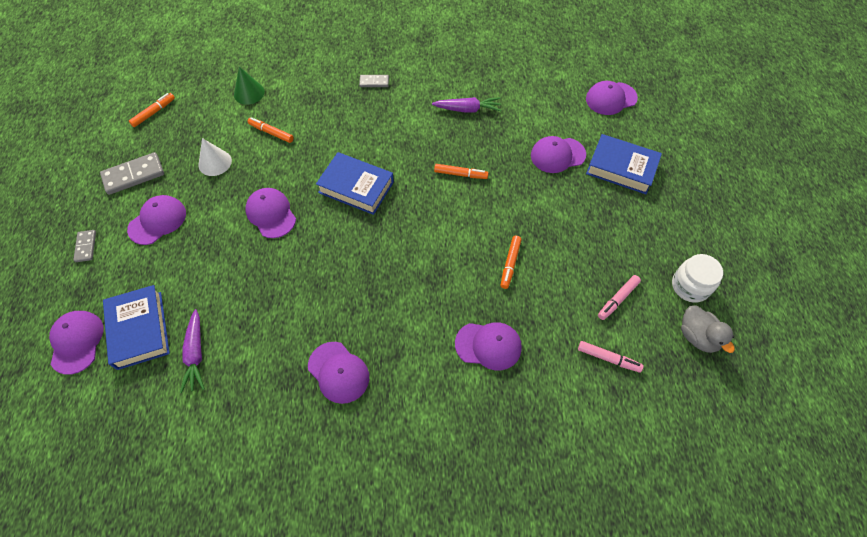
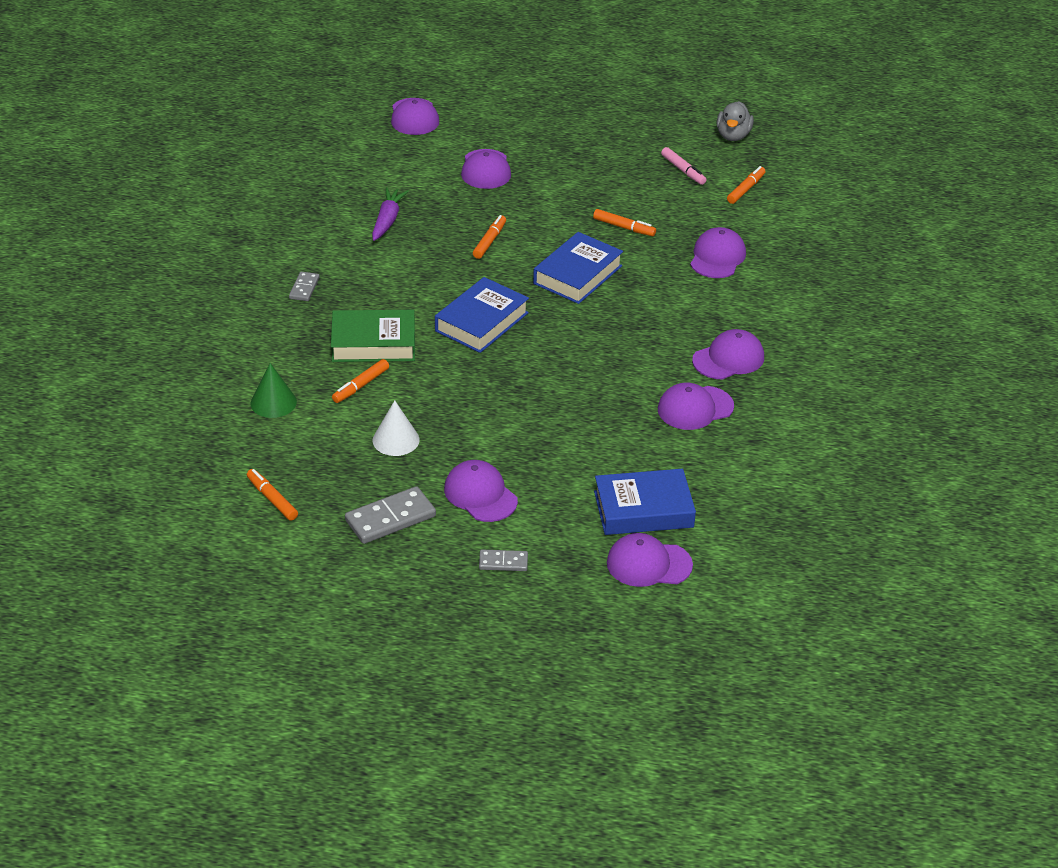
camera: 80 degrees left, 20 degrees down
(134, 175) = (390, 518): grey domino -> grey domino turned 75 degrees clockwise
(196, 354) = (686, 463): purple carrot -> none
(271, 214) = (501, 394): purple cap -> purple cap (695, 408)
(319, 130) = (373, 343): none -> green book
(608, 358) = (746, 189): pink marker -> orange marker
(621, 168) = (519, 132): blue book -> blue book (577, 275)
(690, 286) = (678, 126): white jar -> none
(697, 336) = (733, 136): grey duck -> grey duck turned 120 degrees clockwise

